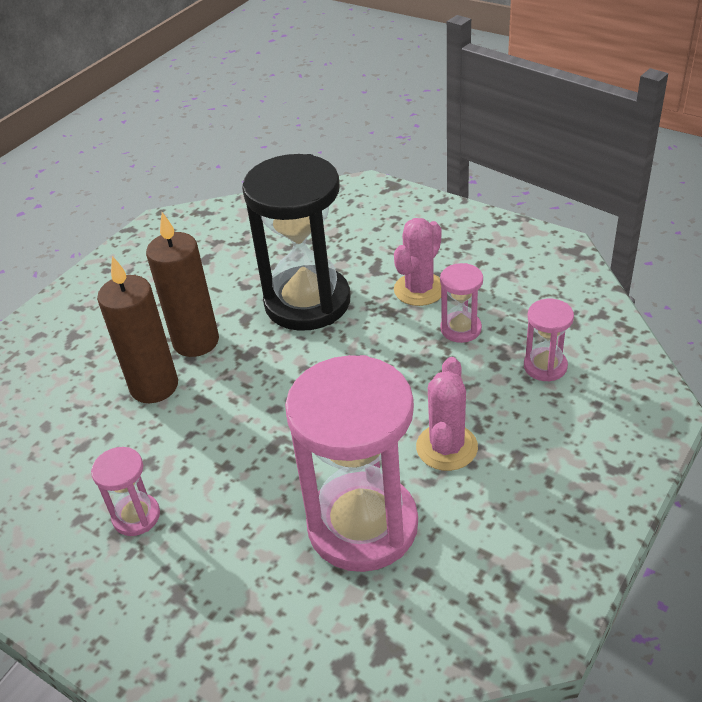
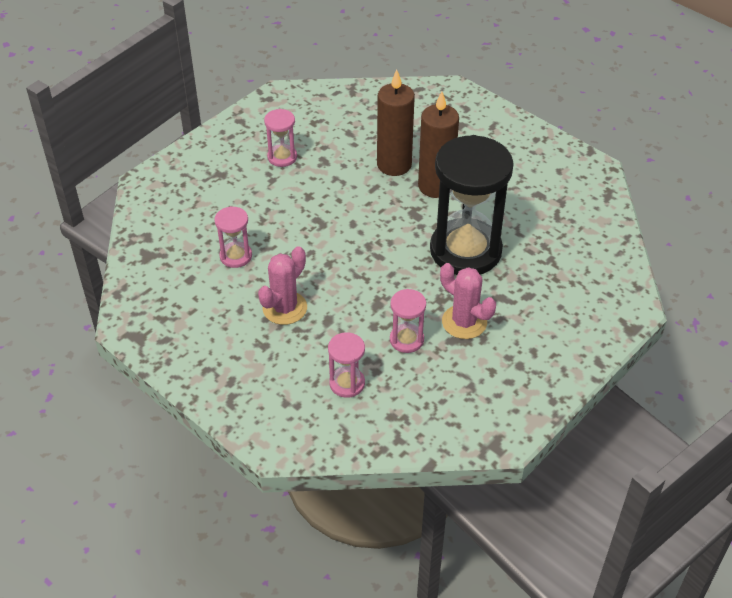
camera: 95 degrees right, 5 degrees up
(362, 525) = (236, 256): pink hourglass -> pink hourglass, size x0.45
(446, 447) = (285, 308): pink cactus -> pink cactus turned 75 degrees counterclockwise

